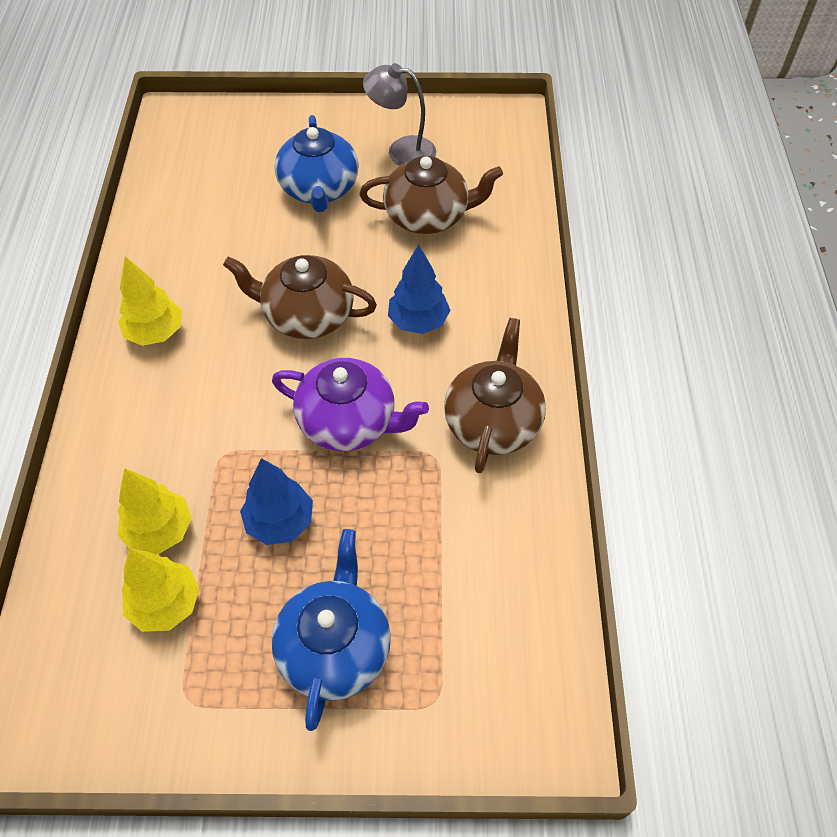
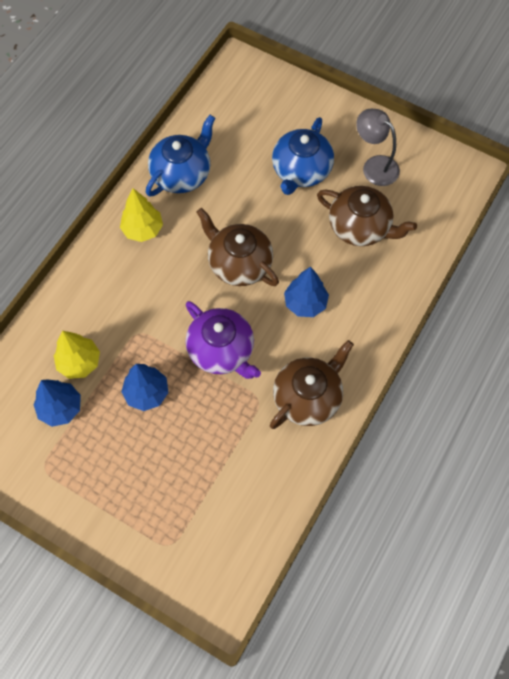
camera: 30 degrees right, 10 degrees up
(166, 604) = (61, 408): yellow tree -> blue tree
(335, 648) = (134, 484): blue teapot -> blue teapot (182, 174)

